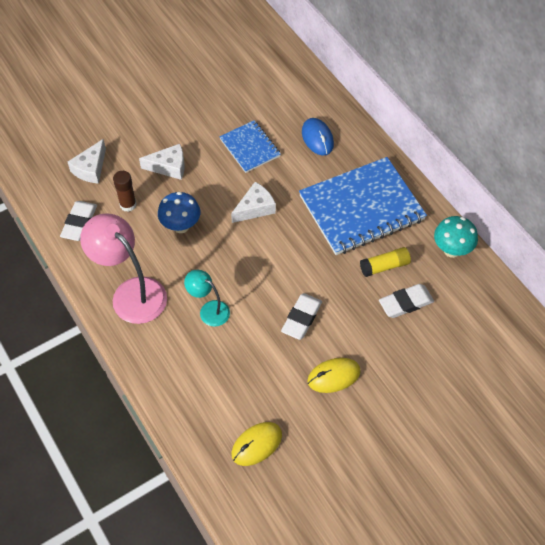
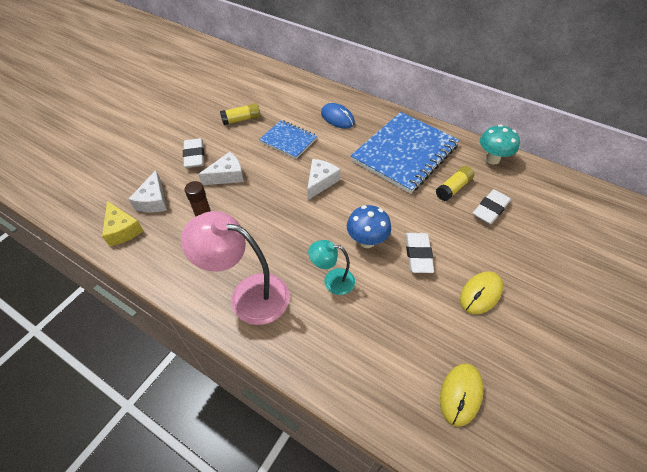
camera: 25 degrees left, 5 degrees down
(52, 189) = (122, 230): none -> yellow cheese
(79, 223) = (164, 250): white eraser -> white eraser (194, 156)
(181, 226) = (264, 218): blue mushroom -> blue mushroom (366, 241)
(215, 104) = (241, 119): none -> yellow glue stick

